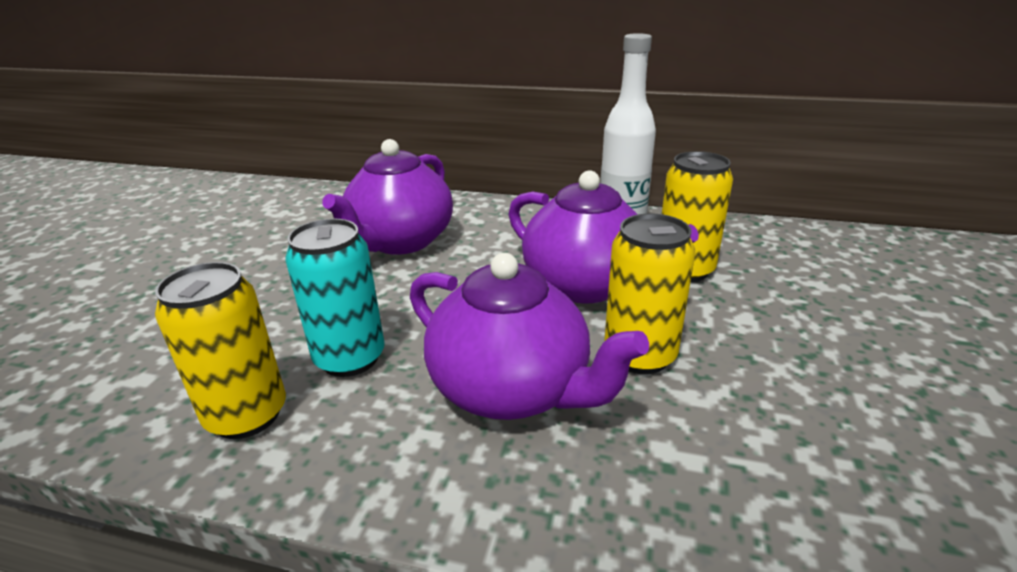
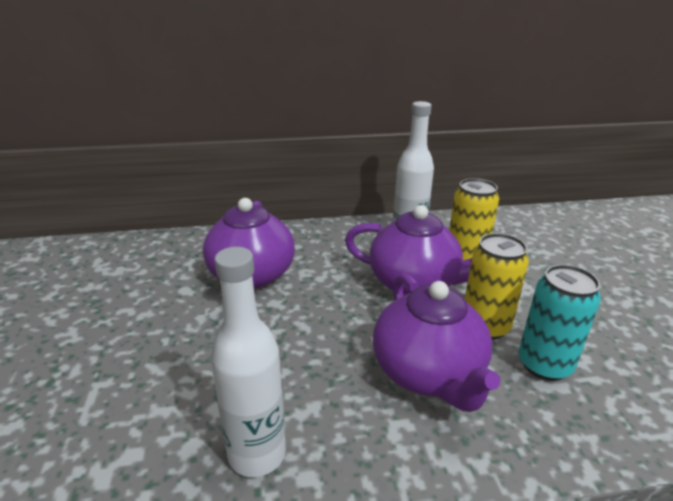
camera: 25 degrees left, 0 degrees up
(247, 415) = (257, 454): yellow can -> white bottle
(350, 358) = (297, 384): turquoise can -> turquoise can (544, 365)
(512, 390) = (428, 373): purple teapot -> purple teapot turned 60 degrees clockwise

